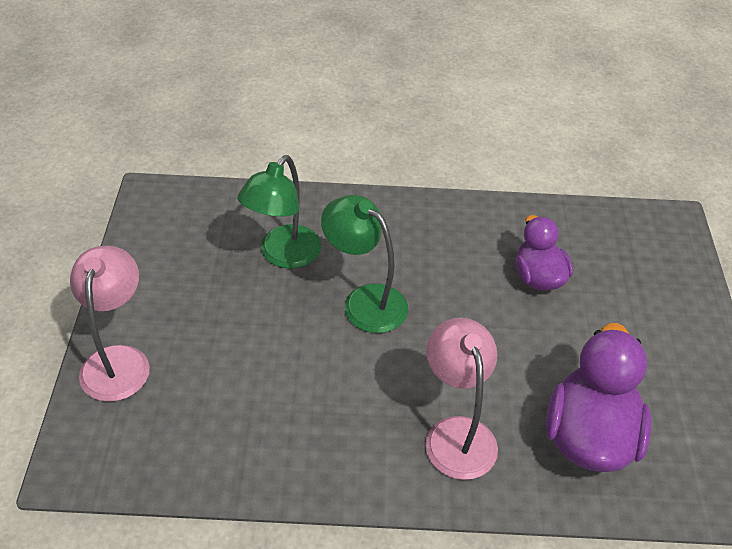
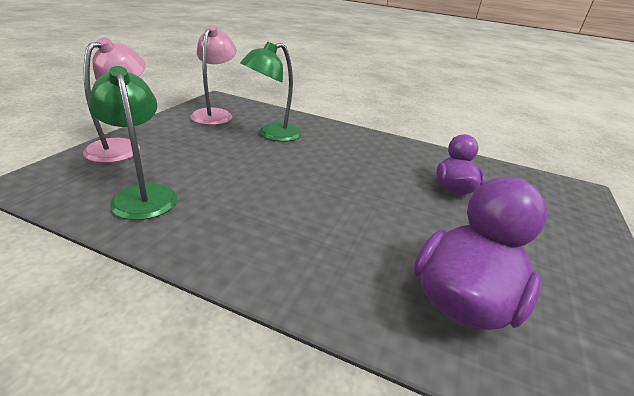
camera: 20 degrees right, 15 degrees down
(364, 301) = (310, 165): green lamp -> green lamp (142, 195)
(456, 433) = (331, 256): pink lamp -> pink lamp (215, 114)

